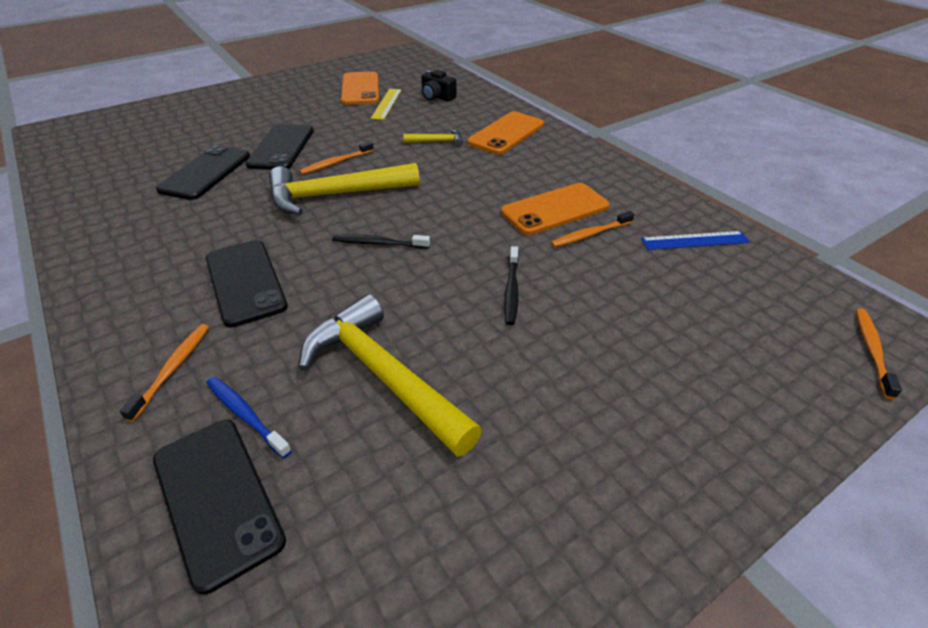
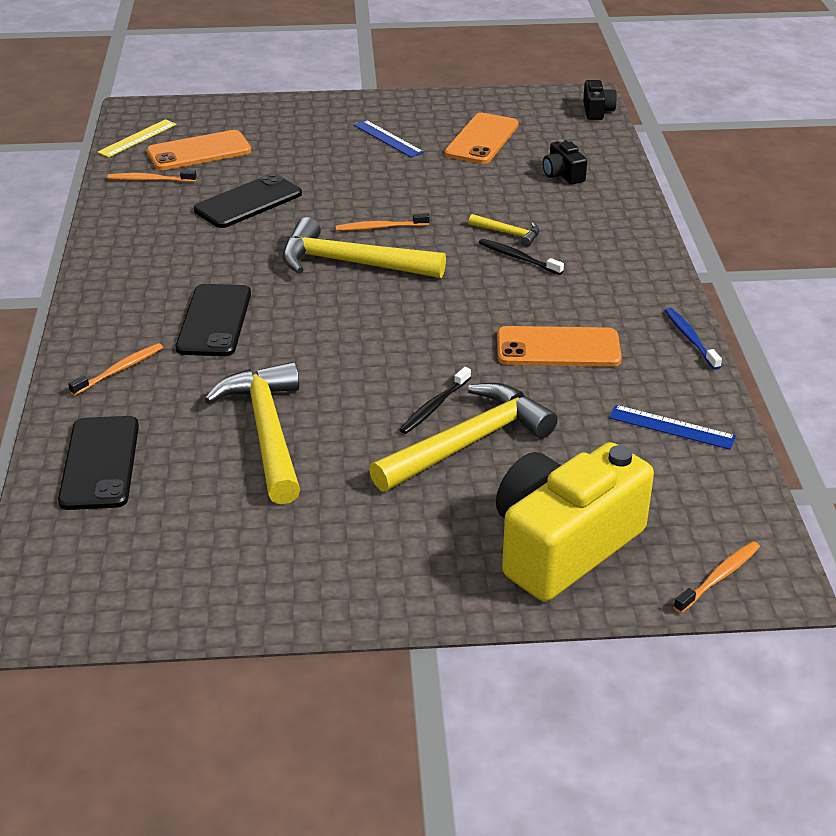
camera: 30 degrees right, 5 degrees down
(246, 415) = (150, 421): blue toothbrush -> blue toothbrush (690, 339)
(281, 147) = (339, 194): black phone -> none
(290, 103) = (388, 139): none -> blue ruler
(379, 243) = (353, 324): black toothbrush -> black toothbrush (518, 258)
(386, 104) = (494, 168): yellow ruler -> yellow ruler (137, 138)
(421, 58) = (597, 111): none -> black camera
(506, 133) = (597, 246): orange phone -> orange phone (199, 151)
(570, 312) = (468, 443): none -> yellow hammer
(590, 234) = (567, 384): orange toothbrush -> orange toothbrush (150, 180)
(741, 376) = (563, 545): none -> yellow camera

